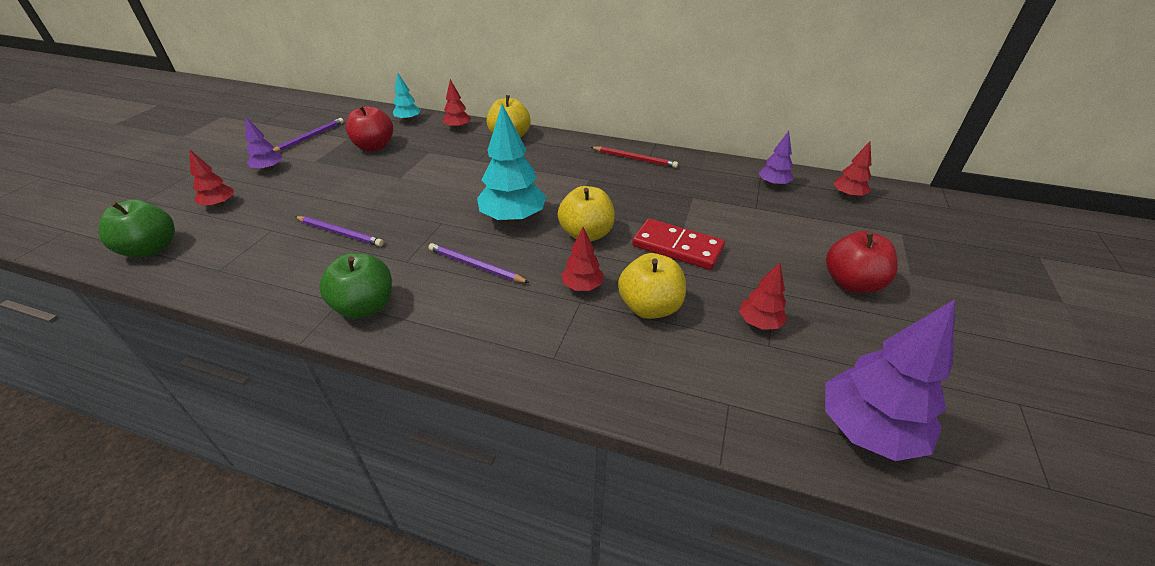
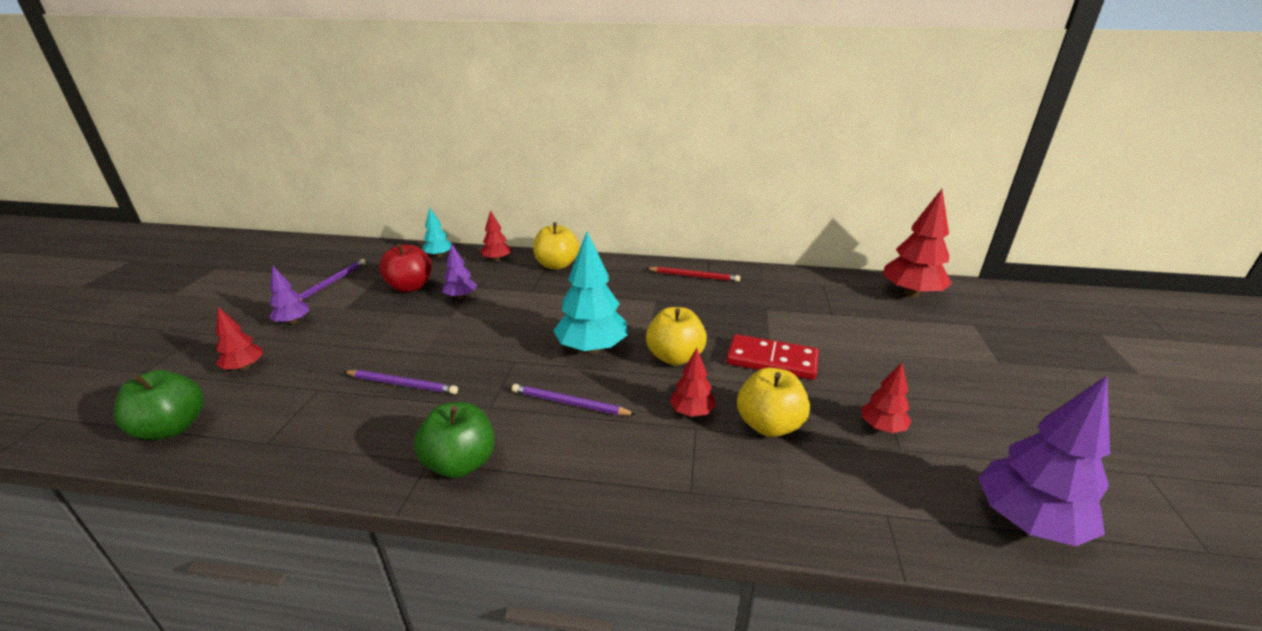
camera: 10 degrees left, 10 degrees down
(773, 184) = (838, 289): purple tree -> purple tree (461, 297)
(847, 195) = (910, 294): red tree -> red tree, size x1.87
(851, 283) = (950, 377): red apple -> none

